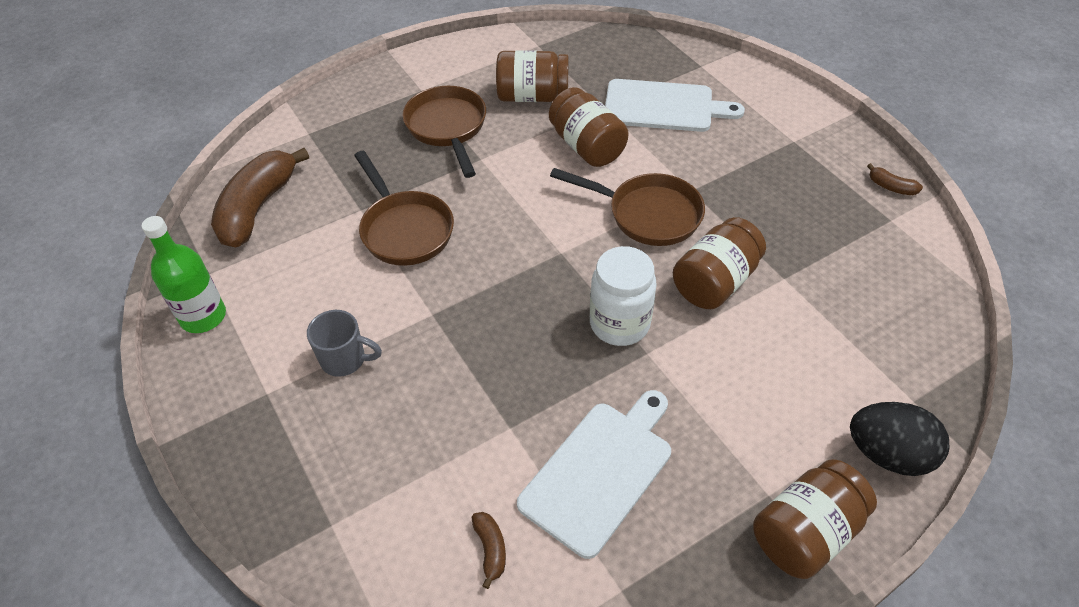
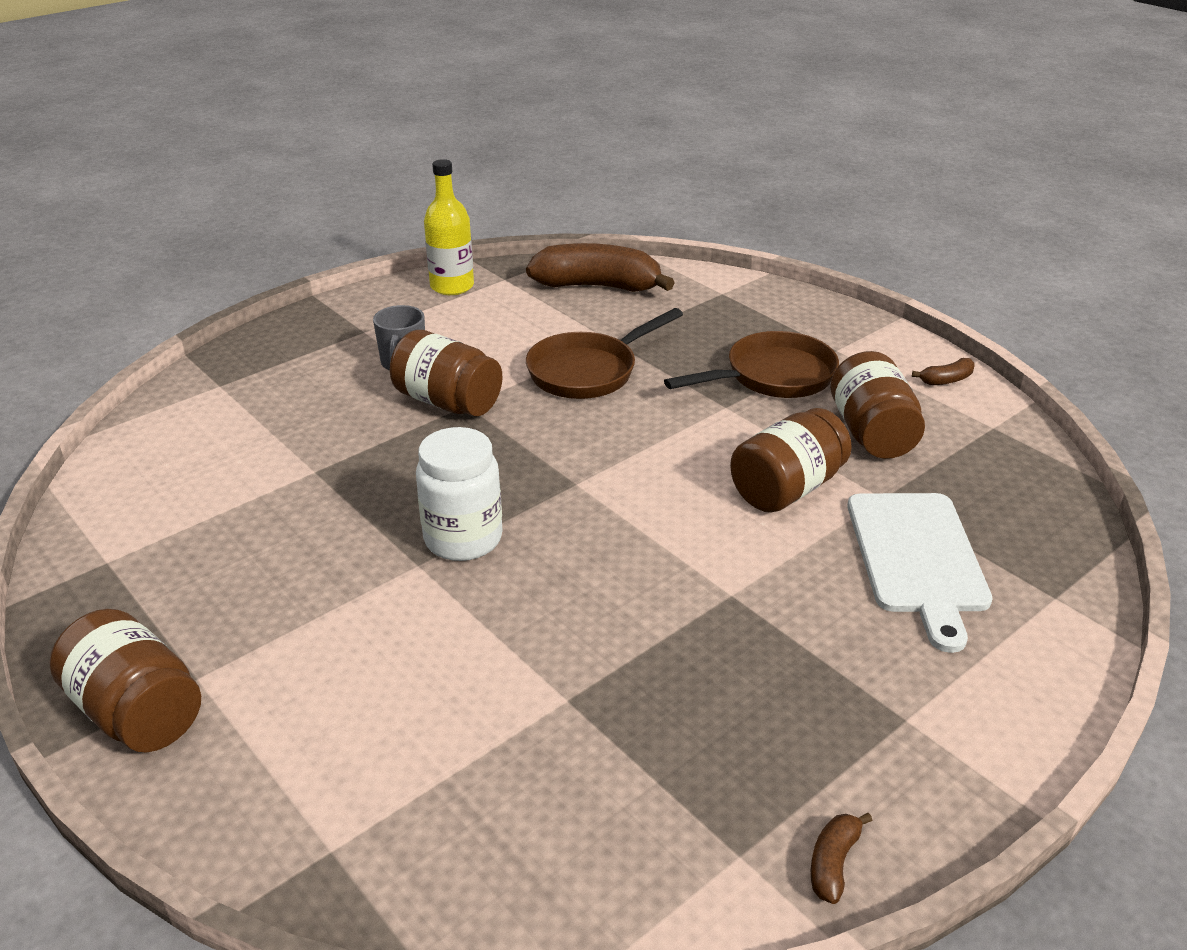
camera: 80 degrees right, 15 degrees down
(203, 316) = (452, 286): green bottle -> yellow bottle
(490, 549) = (174, 474): brown banana -> brown banana (946, 380)
(599, 472) = (250, 537): white cutting board -> none
(647, 214) = (666, 553): brown pan -> none
(715, 282) = (547, 623): brown jar -> brown jar (448, 402)
(888, 454) = (239, 808): black egg -> none

